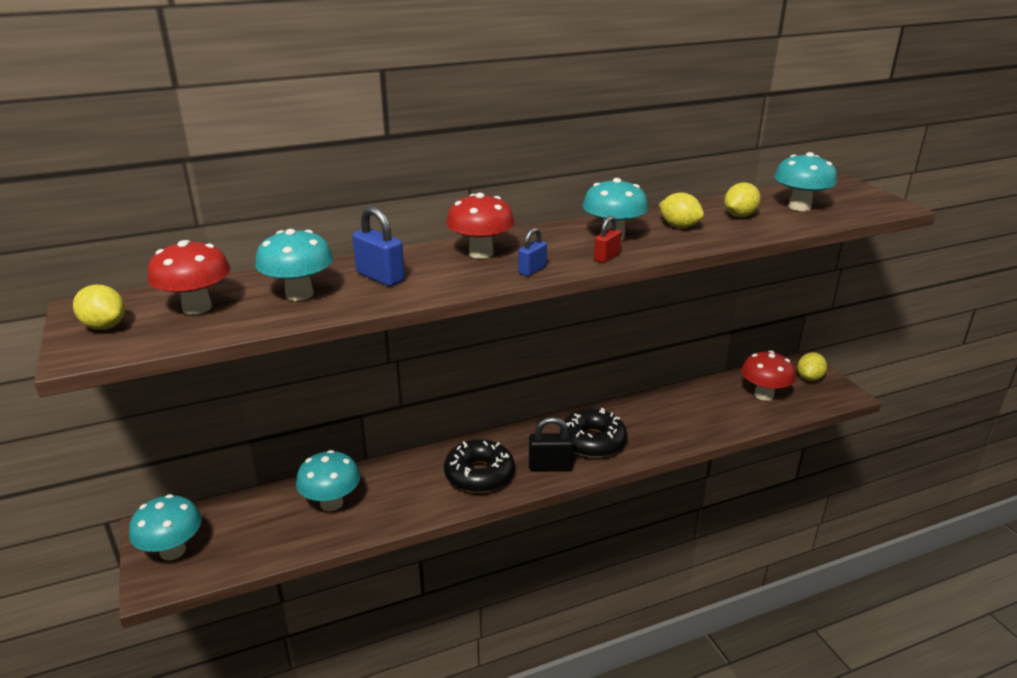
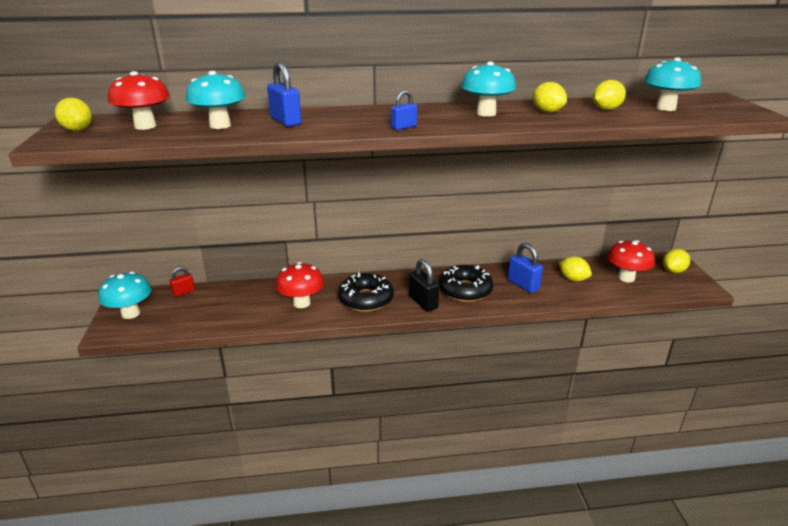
camera: 15 degrees right, 0 degrees up
(331, 503) = (250, 301): turquoise mushroom -> none
(481, 253) = (372, 115): red mushroom -> red mushroom (301, 303)
(550, 467) = (423, 302): black padlock -> black padlock turned 45 degrees clockwise
(606, 257) = (470, 125): red padlock -> red padlock (184, 292)
(656, 423) = (523, 285): none -> blue padlock
(708, 406) = (573, 279): none -> yellow lemon

